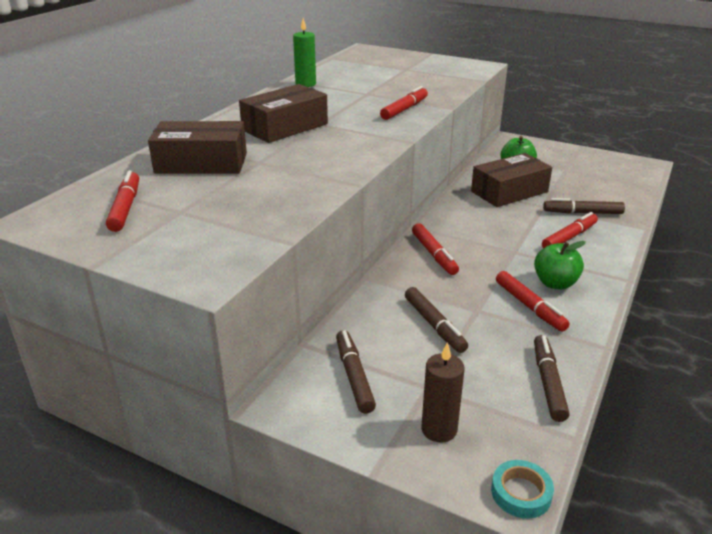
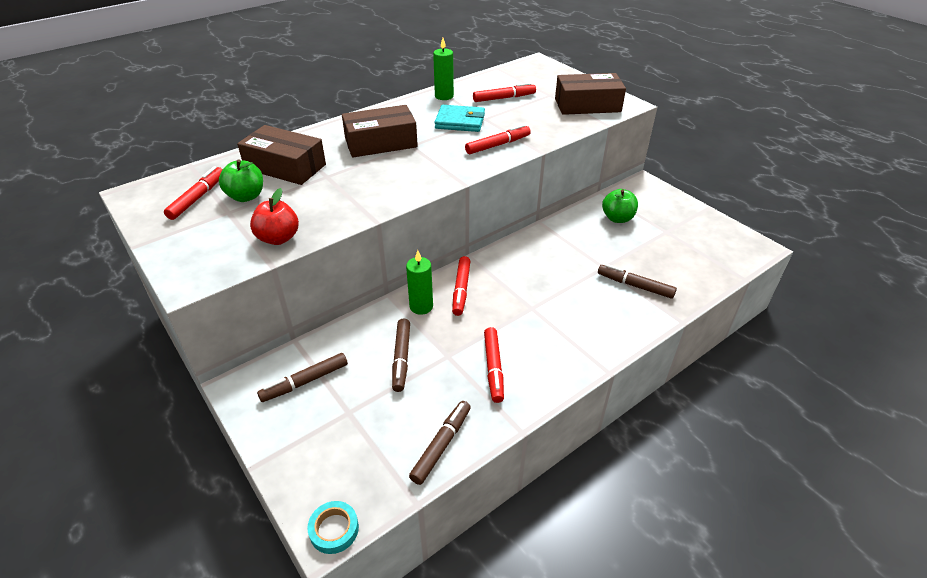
camera: 25 degrees right, 10 degrees up
(269, 219) = (278, 238): none -> red apple
(346, 99) = (460, 121): none -> turquoise wallet
(354, 376) = (305, 382): brown marker -> brown marker turned 135 degrees counterclockwise
(409, 278) = (421, 306): none -> green candle
(439, 429) = (324, 451): brown candle -> none
(509, 192) = (586, 242): brown box -> brown box (587, 105)
(555, 283) = (537, 352): green apple -> green apple (246, 196)
(569, 237) = (596, 308): red marker -> red marker (504, 98)

